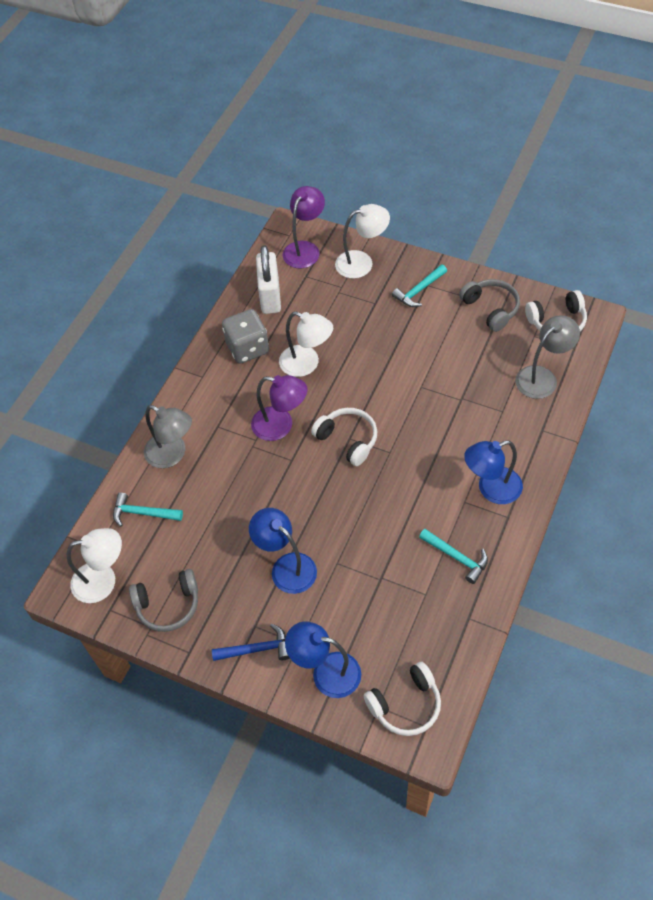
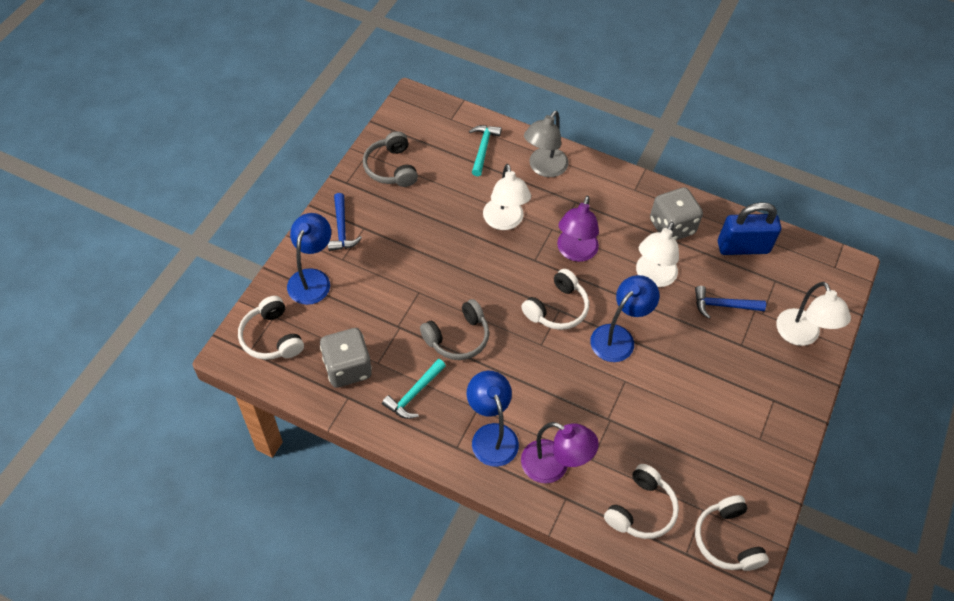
camera: 85 degrees right, 0 degrees up
(103, 580) = (419, 124): white lamp -> white lamp (504, 221)
(270, 296) = (743, 247): white padlock -> blue padlock
(286, 567) = (419, 253): blue lamp -> blue lamp (618, 337)
(305, 249) = (816, 281): purple lamp -> purple lamp (554, 466)
(335, 313) = (723, 305): none -> blue hammer
(419, 290) = (764, 391): turquoise hammer -> none
(435, 622) = (347, 368): none -> grey dice
(490, 309) = (742, 466): grey headphones -> grey headphones (458, 337)
(542, 377) = (641, 509): grey lamp -> white headphones

